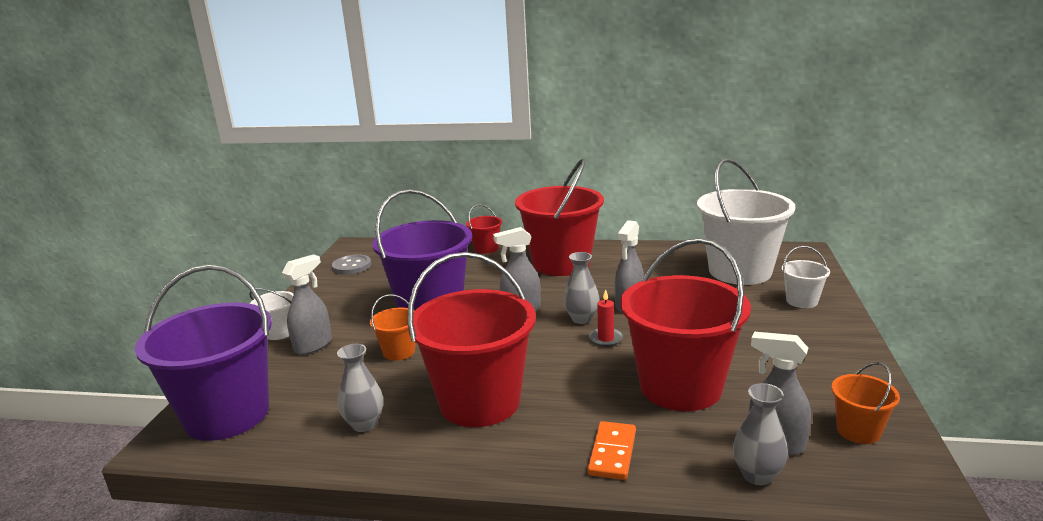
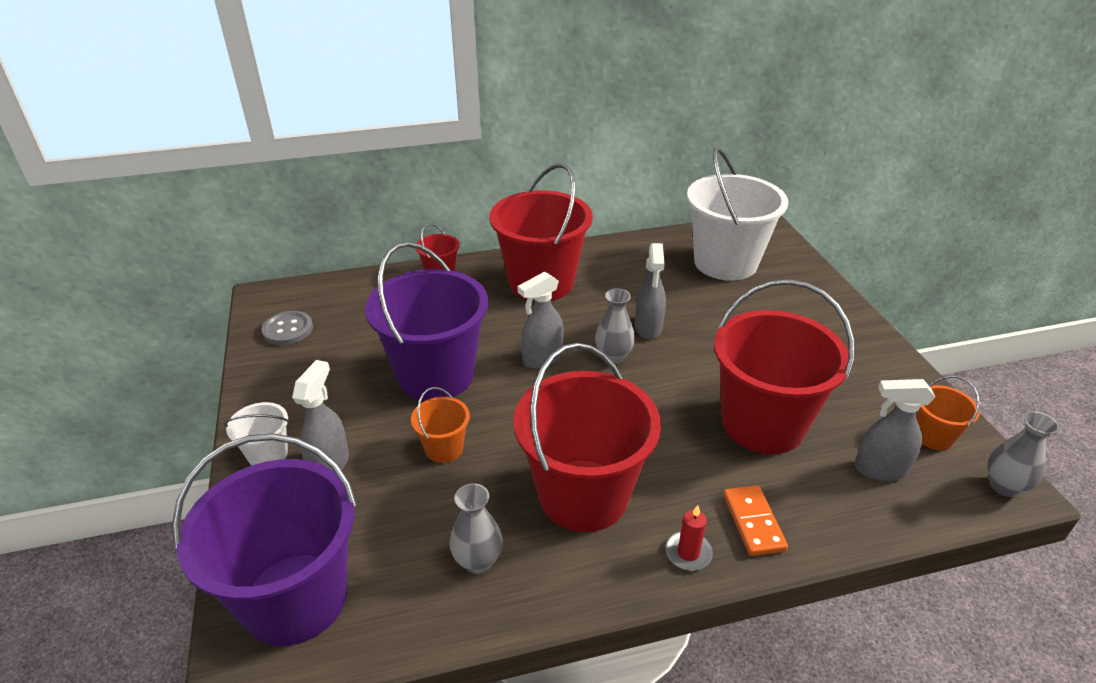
camera: 25 degrees left, 15 degrees up
(606, 339) = (655, 378): red candle -> red candle (688, 553)
(757, 475) = (887, 510): grey vase -> grey vase (1004, 486)
(801, 301) = (801, 291): white bucket -> none

